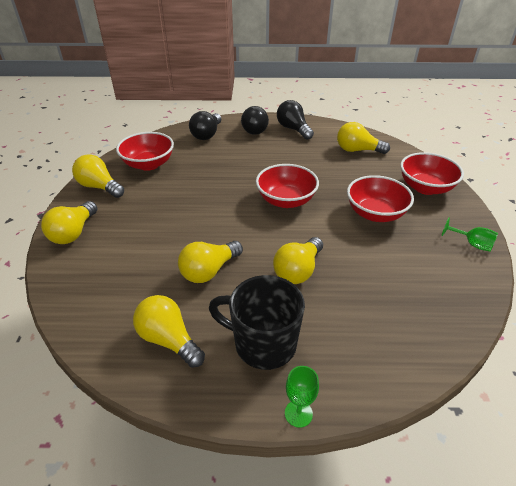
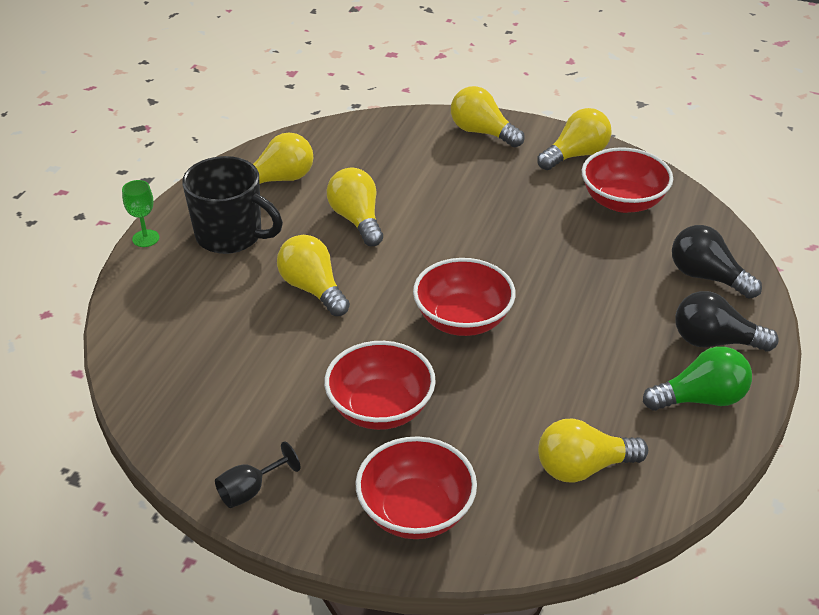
camera: 110 degrees right, 0 degrees up
(263, 343) = (231, 236): black mug -> black mug turned 75 degrees clockwise
(293, 129) = (700, 399): black light bulb -> green light bulb
(357, 150) = (583, 467): yellow light bulb -> yellow light bulb turned 135 degrees counterclockwise
(472, 244) = (250, 490): green goblet -> black goblet

